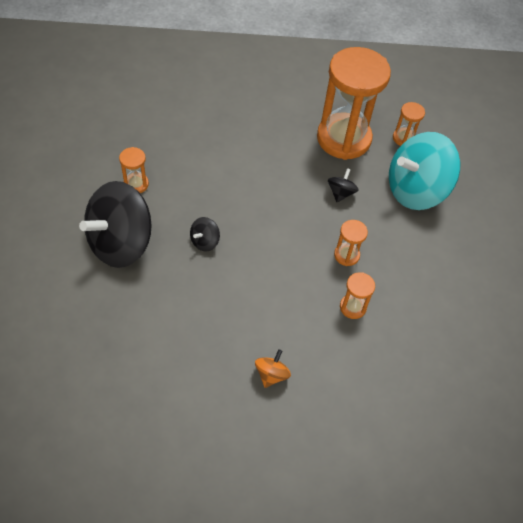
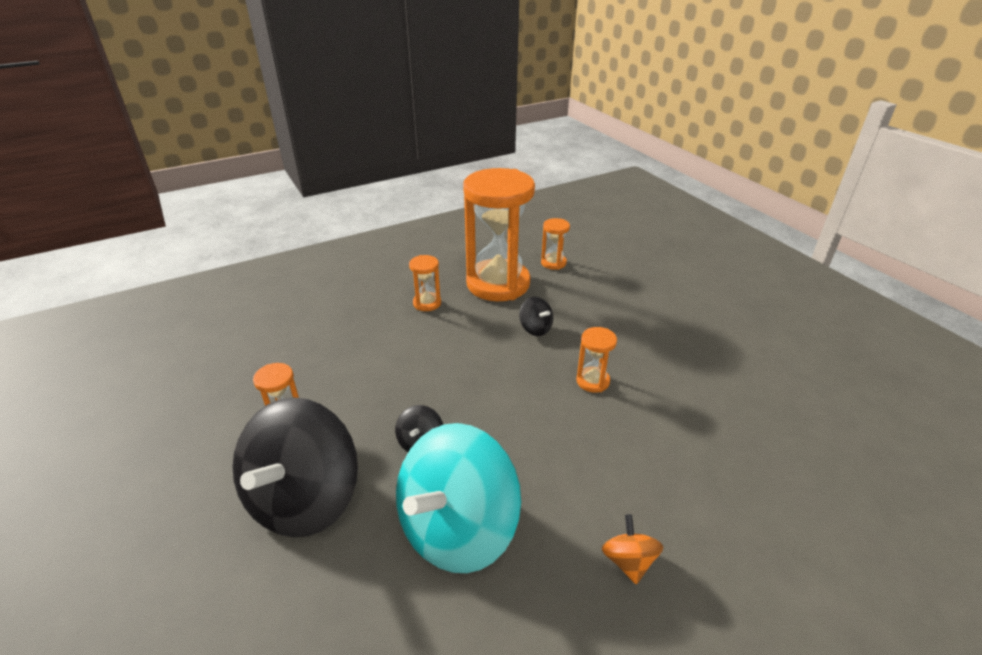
camera: 25 degrees left, 20 degrees down
(340, 193) = (535, 328): black spinning top -> black spinning top turned 150 degrees clockwise
(353, 307) = (647, 429): orange hourglass -> orange hourglass (427, 303)
(415, 190) = (603, 297): turquoise spinning top -> turquoise spinning top (458, 529)

